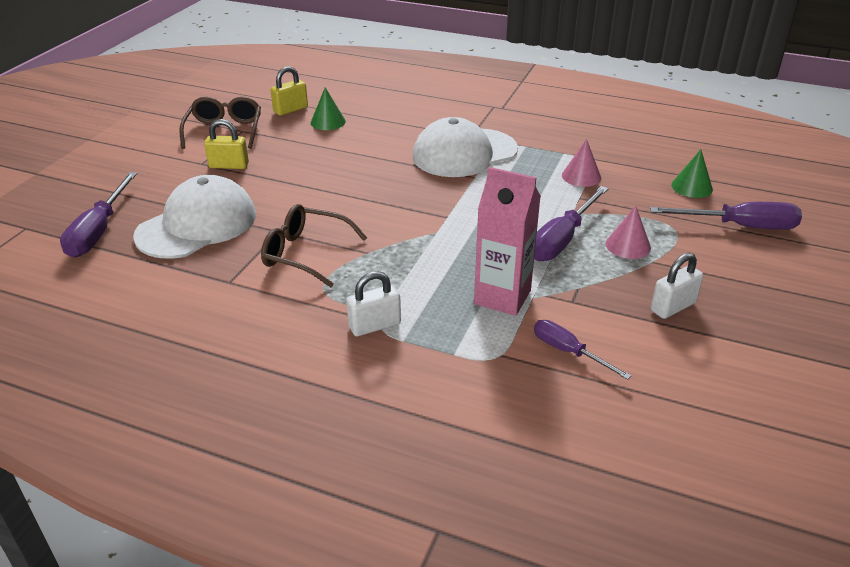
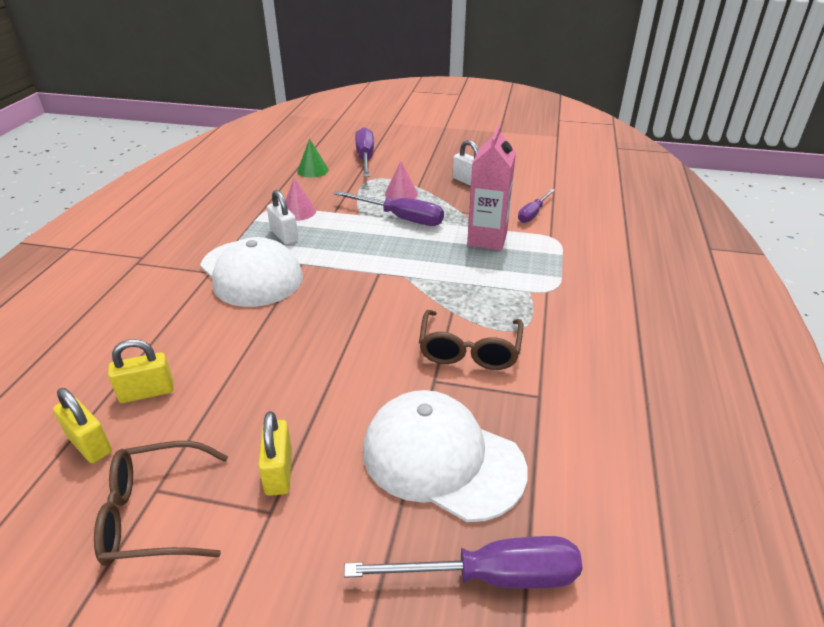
camera: 100 degrees left, 0 degrees up
(328, 122) = (147, 392): green cone -> yellow padlock
(375, 325) = (553, 292): white padlock -> white padlock (284, 236)

